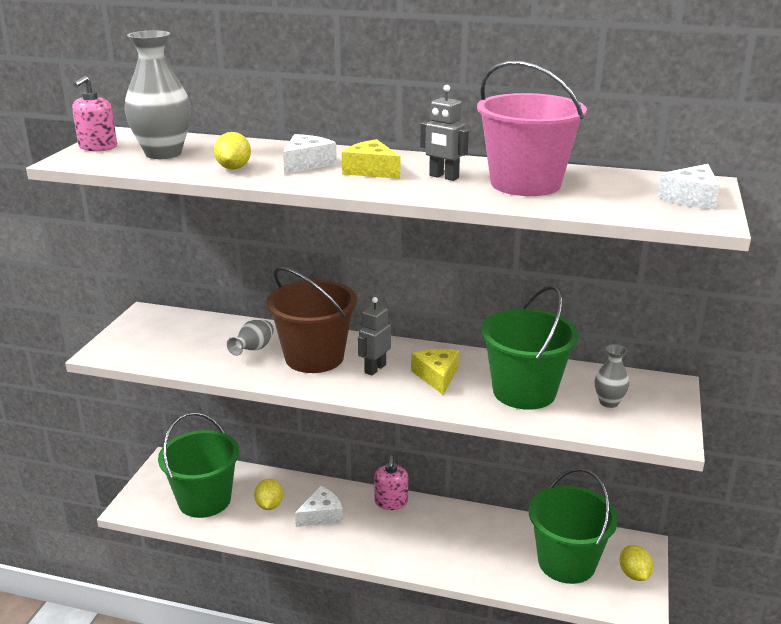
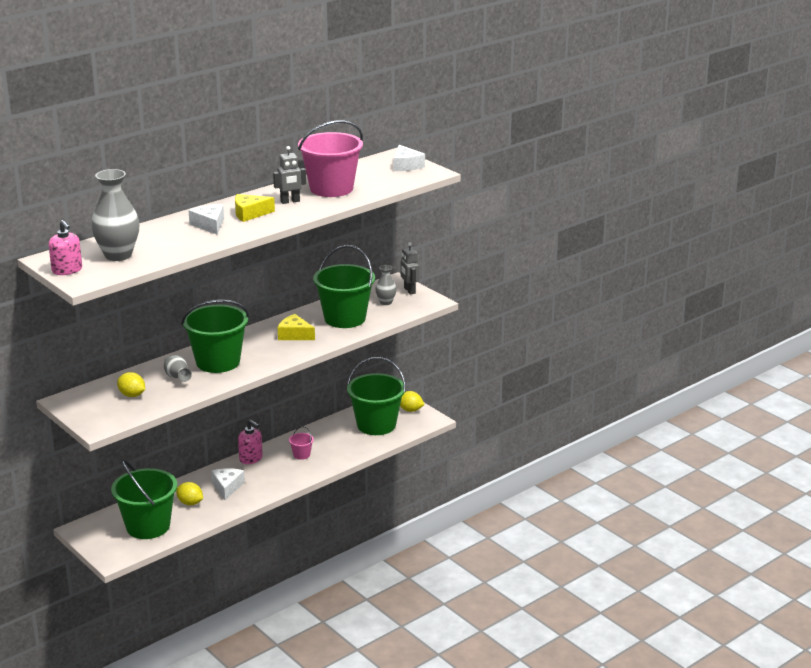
camera: 55 degrees left, 0 degrees up
(233, 168) = (183, 244): yellow lemon -> yellow lemon (132, 395)
(314, 357) = (218, 362): brown bucket -> green bucket
(375, 369) = (259, 349): grey robot -> grey robot (409, 290)
(438, 535) = (301, 455): none -> pink bucket

